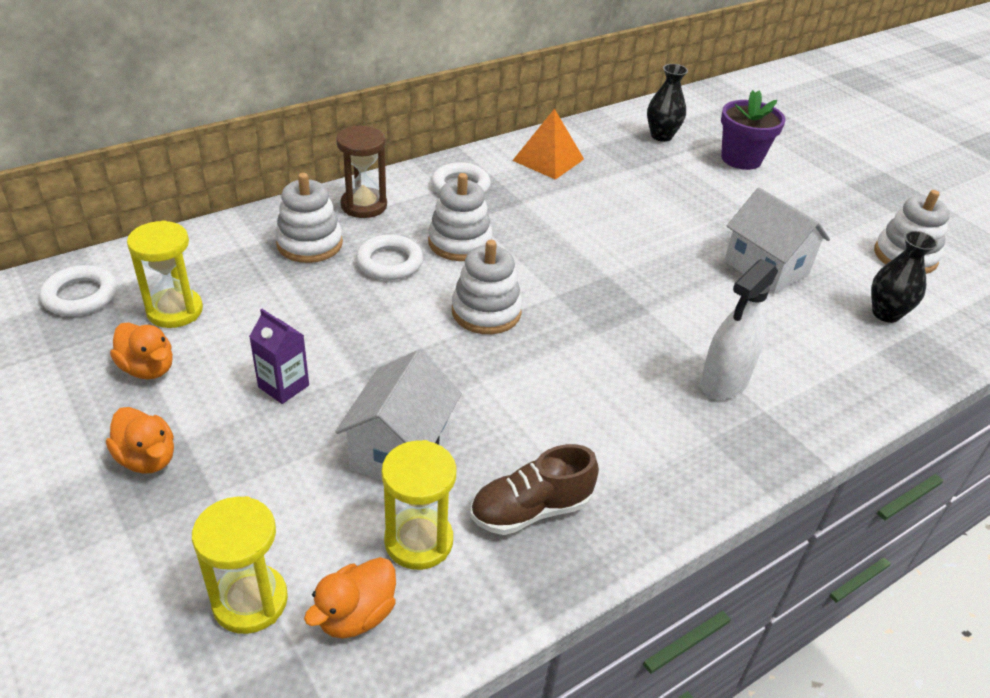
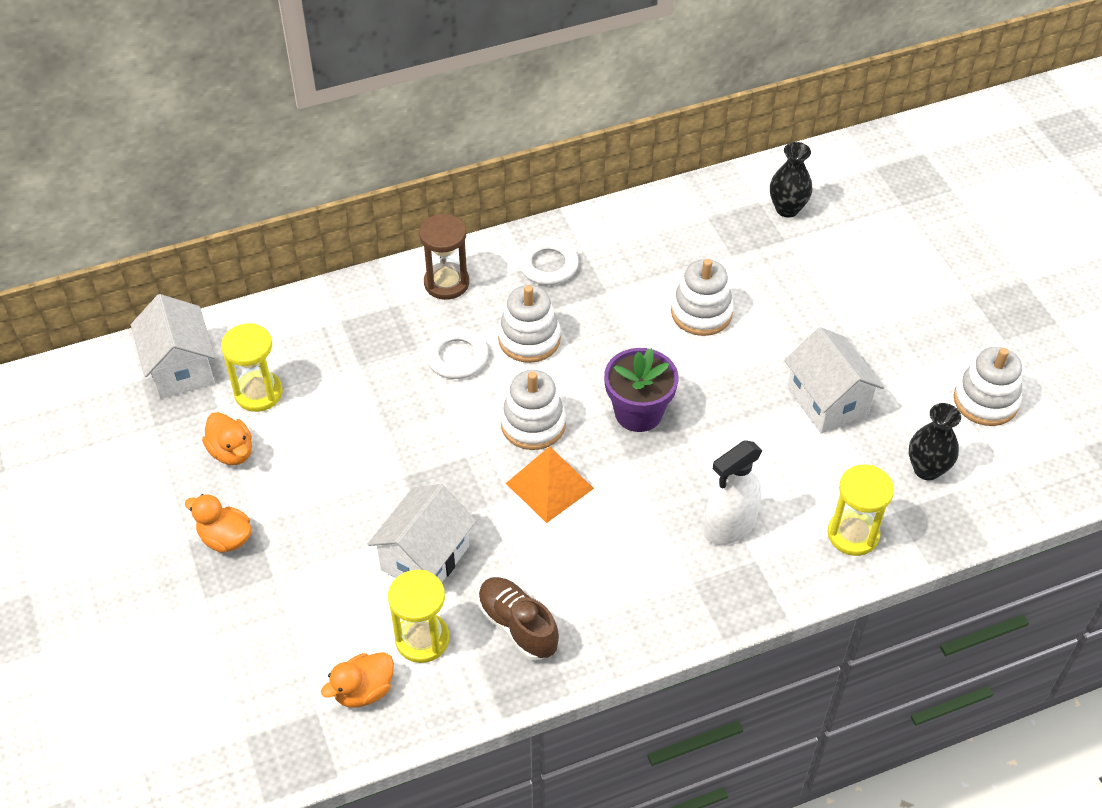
camera: 15 degrees right, 10 degrees up
(80, 296) = (181, 368): white ring -> white house
(147, 458) = (225, 538): orange duck -> orange duck turned 150 degrees clockwise
(250, 601) = (289, 668): yellow hourglass -> yellow hourglass (853, 534)
(283, 386) = (340, 483): purple carton -> none
(309, 244) = (387, 327): white stacking toy -> white stacking toy (701, 313)
(530, 510) = (517, 626): brown shoe -> brown shoe turned 60 degrees clockwise
(548, 159) = (650, 235): orange pyramid -> orange pyramid (549, 485)
(741, 159) = (865, 250): purple flower pot -> purple flower pot (638, 412)

